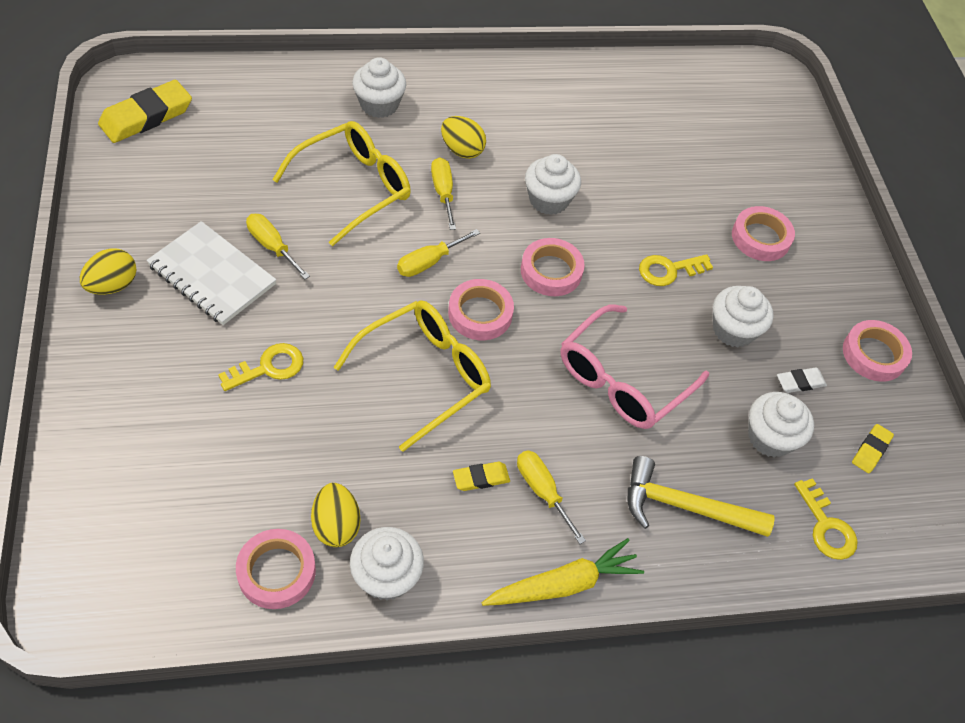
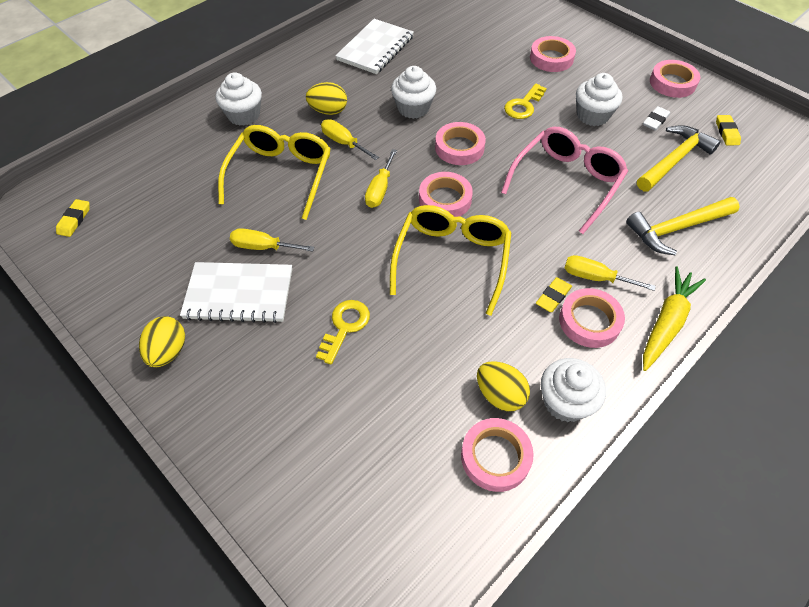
camera: 30 degrees left, 0 degrees up
(146, 116) = (74, 220): yellow eraser -> yellow eraser, size x0.51
(489, 526) = (589, 321): none -> pink tape
(578, 111) = (375, 48): none -> white notebook
(622, 380) = (566, 182): pink glasses -> pink glasses turned 150 degrees counterclockwise
(770, 437) = (674, 160): white cupcake -> yellow hammer
(826, 526) = (752, 187): yellow key -> none

